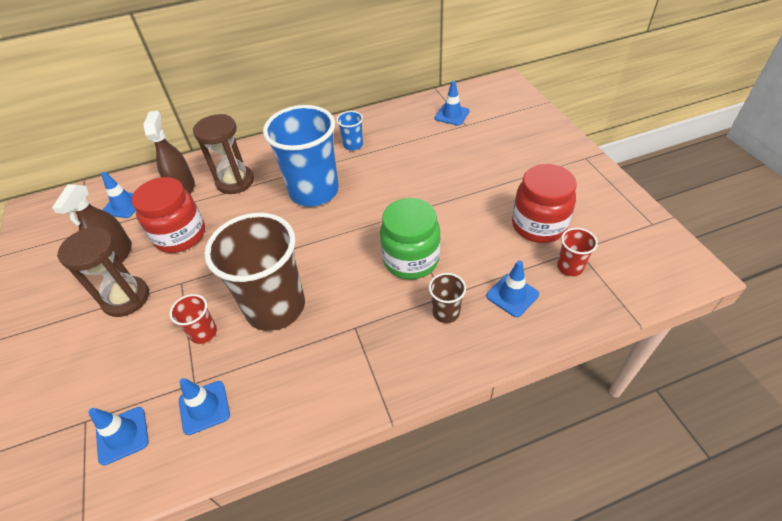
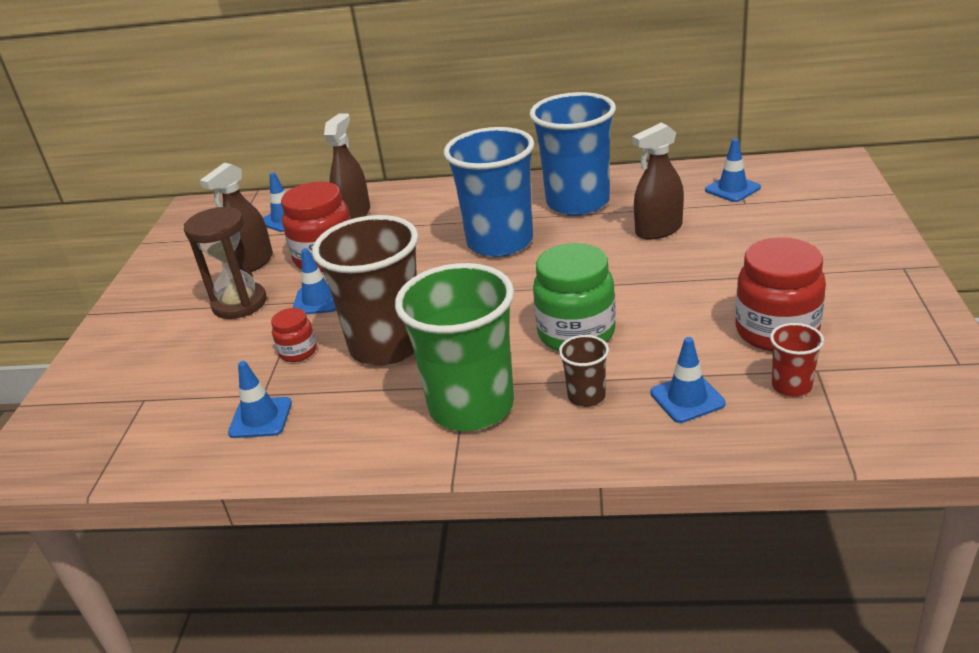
camera: 25 degrees right, 15 degrees down
(122, 435) = (170, 420): blue traffic cone -> blue traffic cone (318, 300)
(203, 333) = (298, 352): red cup -> red jar
(235, 181) = (414, 217): brown hourglass -> none
(353, 145) = (578, 202): blue cup -> blue cup, size x2.30
(369, 345) = (471, 406): none -> green cup
(421, 158) = (658, 230): none -> brown spray bottle

